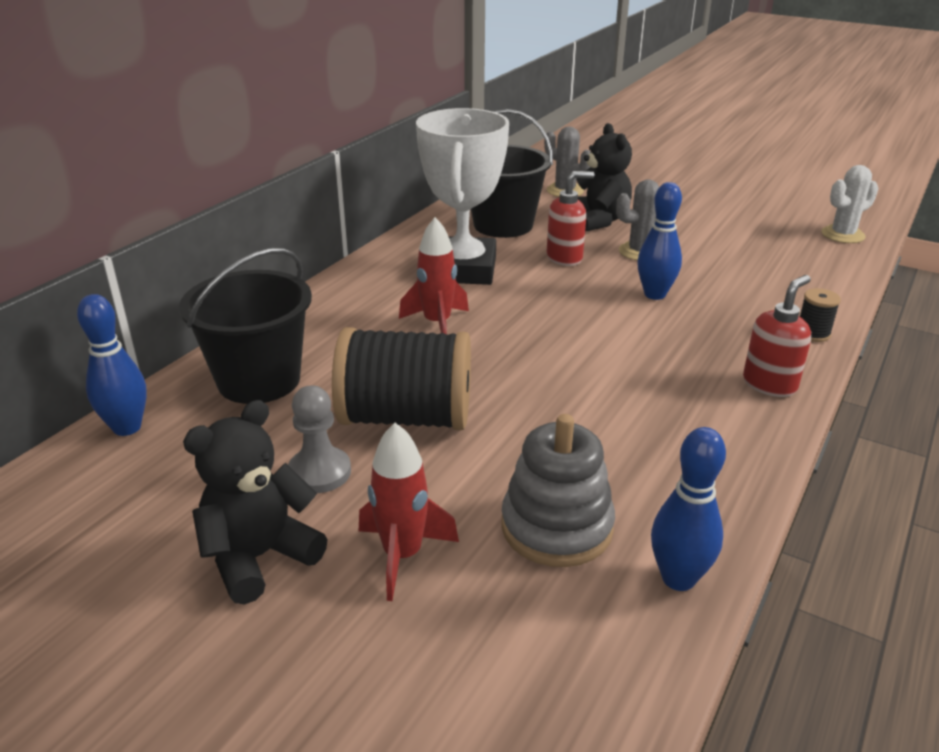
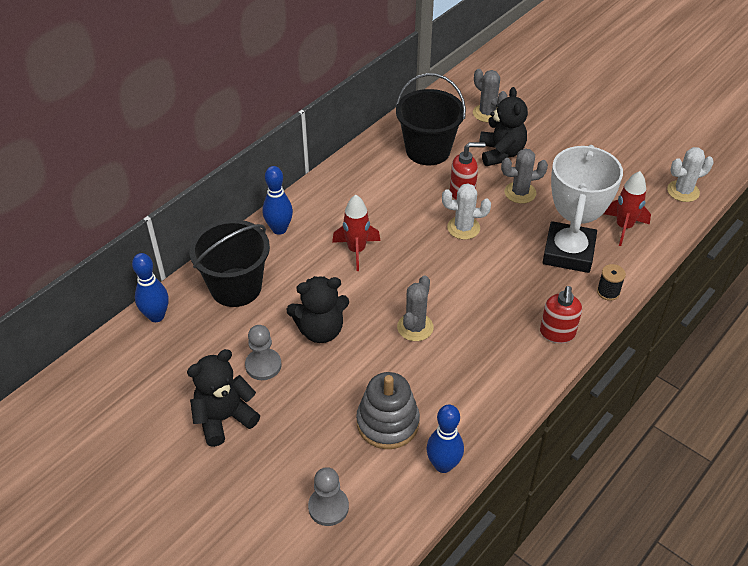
camera: 10 degrees right, 15 degrees up
(402, 555) = (299, 429): red rocket -> red rocket (623, 227)
(406, 417) = (320, 330): black spool -> black teddy bear
(463, 269) = (386, 197): white trophy -> white trophy (568, 252)
(490, 680) = (328, 507): none -> grey pawn
(555, 399) = (415, 327): none -> grey cactus
(580, 289) = (463, 228): none -> white cactus
(655, 294) = (514, 240): blue bowling pin -> blue bowling pin (279, 229)
(769, 384) = (557, 333): red soap dispenser -> red soap dispenser turned 135 degrees clockwise

